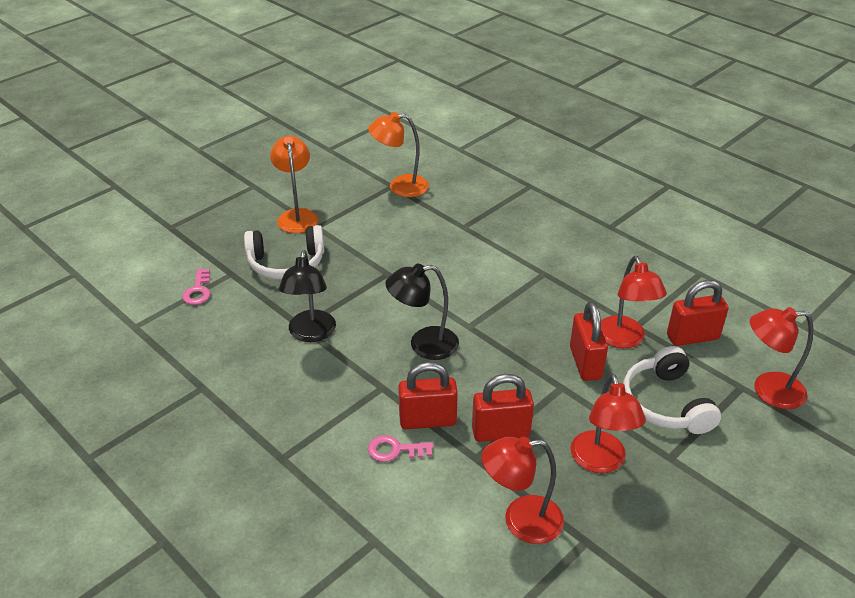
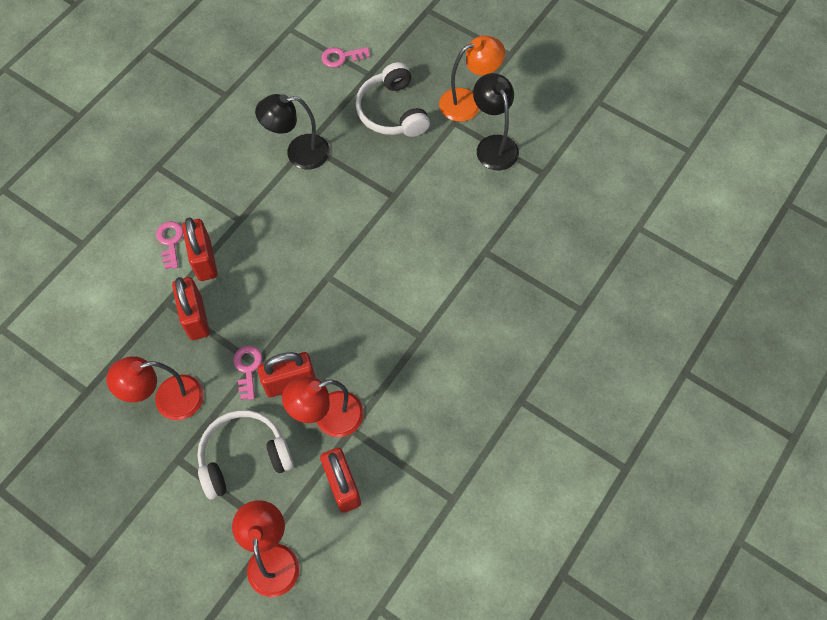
camera: 80 degrees right, 25 degrees up
(400, 186) = (543, 181): orange lamp -> none
(423, 345) = (296, 242): black lamp -> black lamp (493, 145)
(521, 521) = (104, 342): red lamp -> none
(567, 393) = (248, 368): none -> pink key

